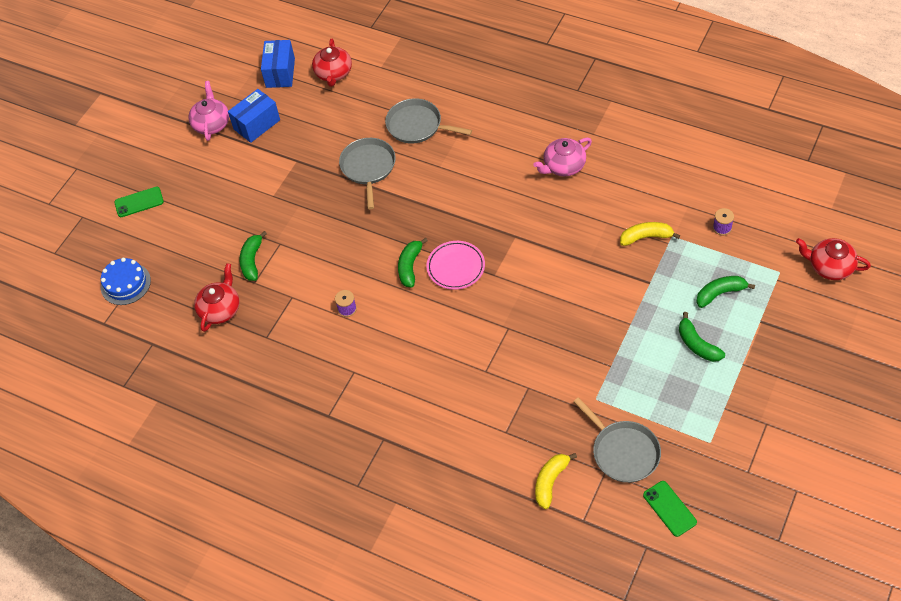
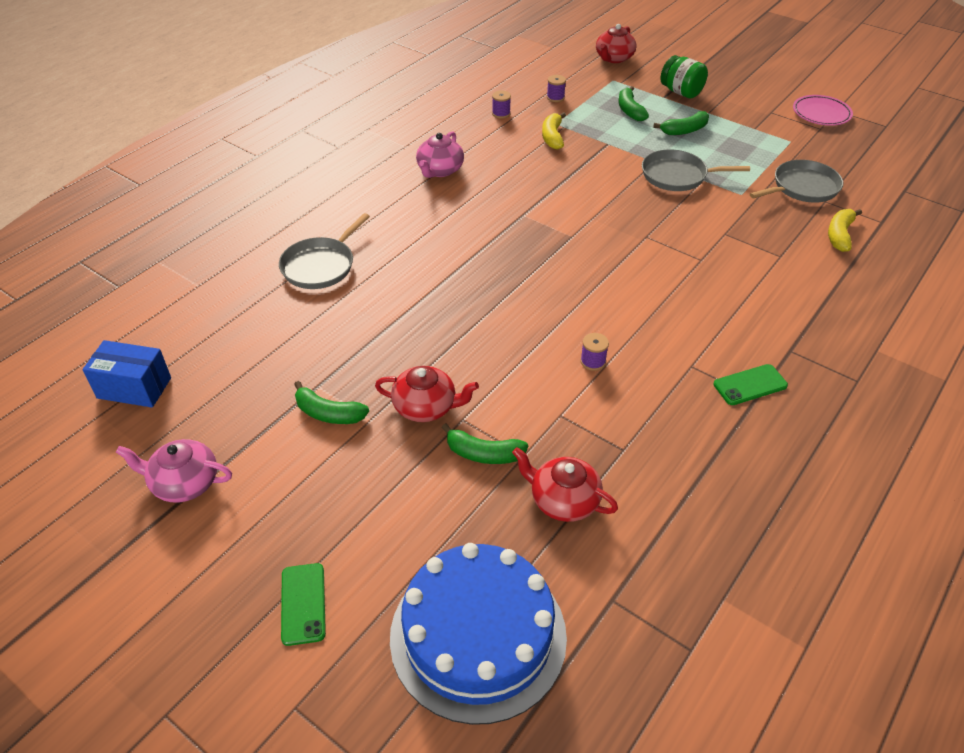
camera: 85 degrees left, 10 degrees down
(125, 283) = (478, 635): blue cake -> blue cake, size x1.95
(257, 124) = (221, 425): blue box -> none
(333, 73) = (177, 331): red teapot -> red teapot (426, 407)
(368, 168) = (367, 316): grey pan -> grey pan (677, 176)
(410, 266) = (541, 298): green banana -> green banana (328, 413)
(456, 267) = (553, 262): pink plate -> pink plate (821, 114)
(550, 482) = (839, 235): yellow banana -> yellow banana turned 75 degrees clockwise
(563, 166) = (440, 170): pink teapot -> pink teapot turned 45 degrees clockwise
(669, 508) = (862, 172): green phone -> green phone (750, 385)
(674, 190) = (501, 113): none -> purple spool
(777, 336) = (681, 92): none -> green jar

